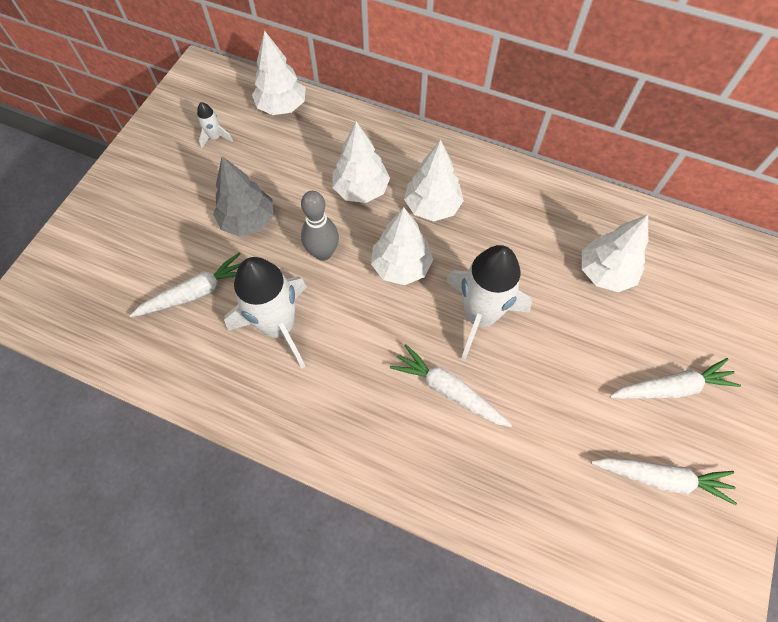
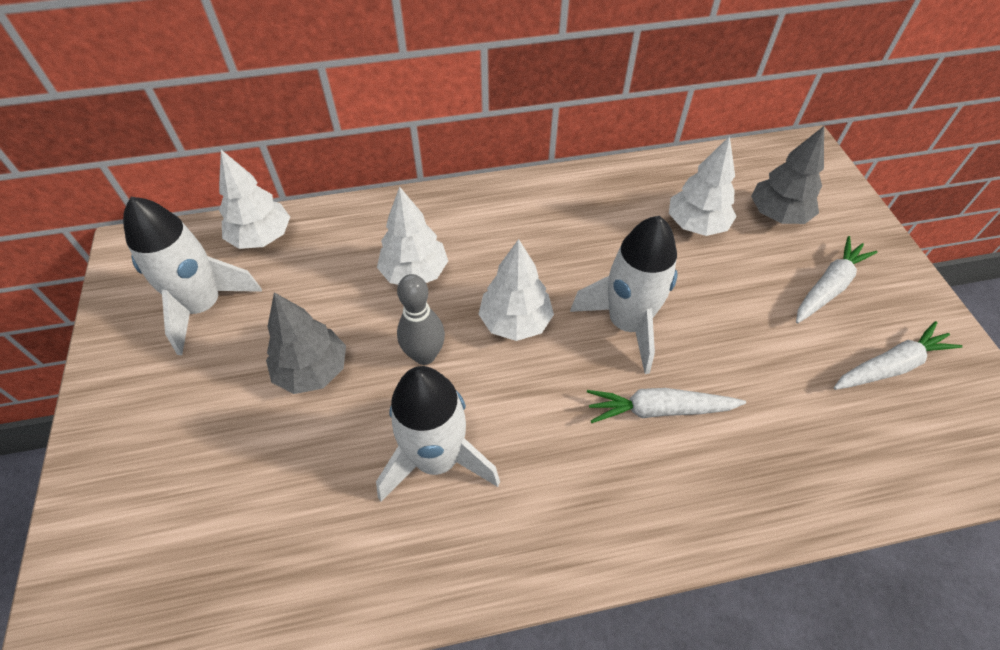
camera: 35 degrees left, 10 degrees down
(196, 292) = (309, 484): white carrot -> none
(215, 138) = (204, 306): white rocket -> white rocket, size x2.36
(432, 206) = (499, 251): white tree -> none
(685, 304) = (777, 215): none -> grey tree

